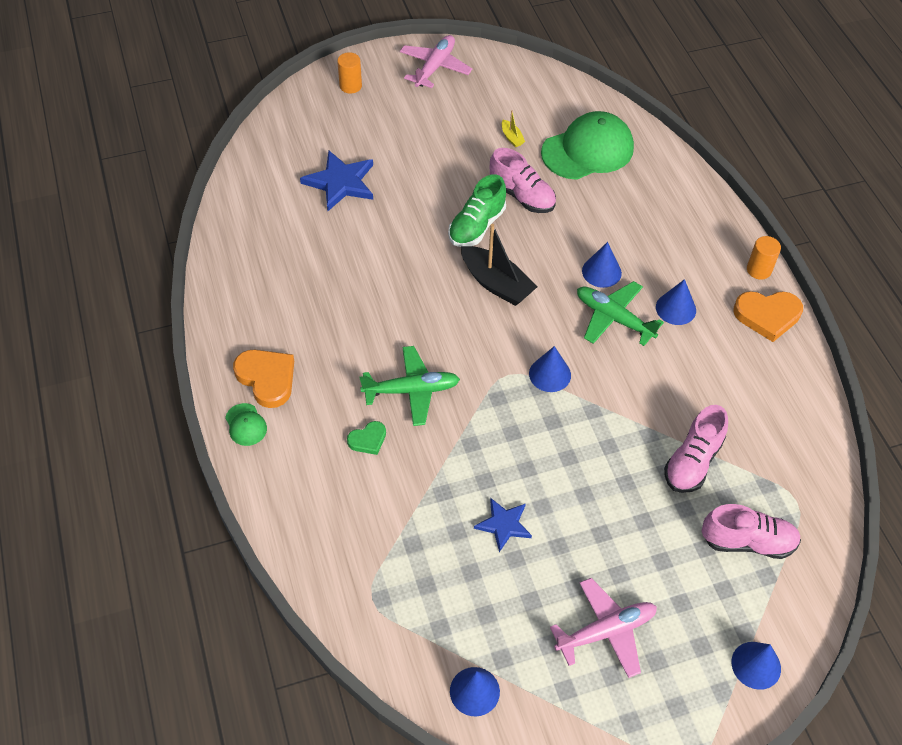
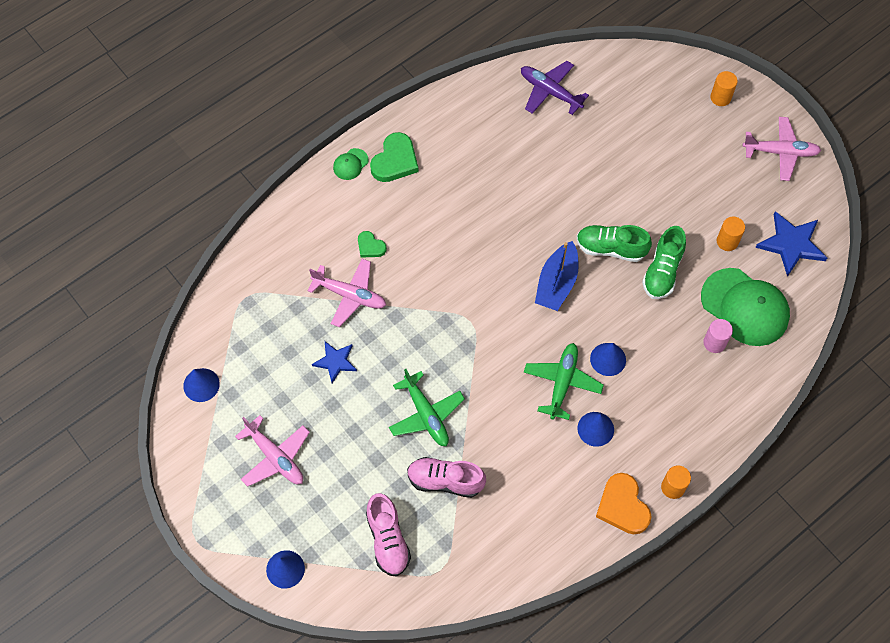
camera: 70 degrees right, 10 degrees up
(262, 211) = (550, 92): none -> purple plane
(267, 378) = (395, 161): orange heart -> green heart
(340, 182) = (607, 133): blue star -> blue star (791, 244)
(412, 390) = (426, 259): green plane -> green plane (426, 415)
(422, 481) = (350, 295): none -> pink plane
(496, 284) = (556, 283): black boat -> blue boat
(511, 137) = (727, 241): yellow boat -> orange cylinder
(522, 196) = (662, 271): pink shoe -> green shoe
(550, 374) = (483, 351): blue cone -> none
(616, 185) = (714, 343): none -> pink cylinder

